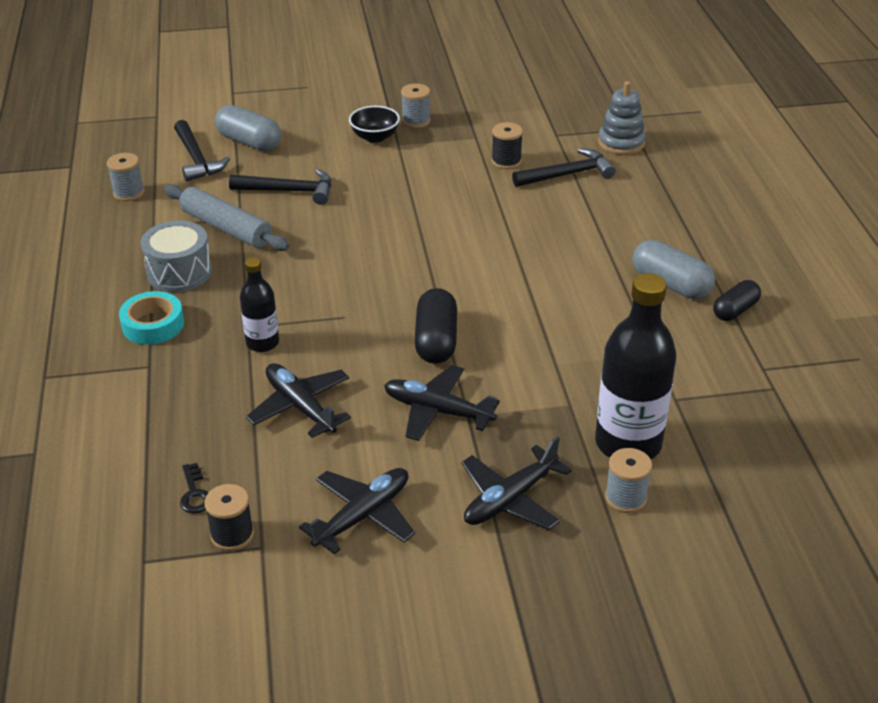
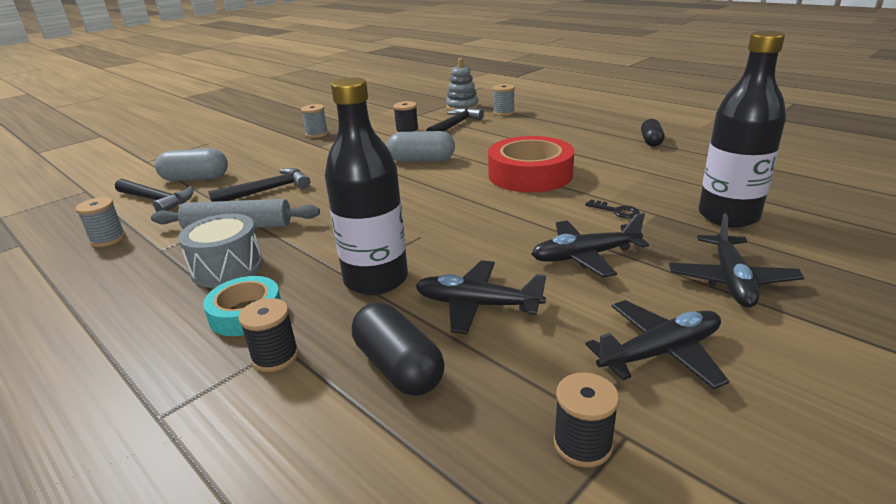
camera: 35 degrees left, 10 degrees down
(137, 372) = (275, 357): none -> black spool
(195, 493) = (486, 429): black key -> black key (616, 211)
(262, 343) = (376, 279): black bottle -> black bottle, size x1.83
(363, 515) = (661, 352): black plane -> black plane turned 60 degrees clockwise
(375, 137) = (298, 148): black bowl -> none
(436, 341) = (512, 221): black capsule -> black capsule (398, 367)
(534, 292) = (530, 174): none -> red tape
(625, 498) = (787, 242): grey spool -> grey spool (503, 112)
(671, 284) = (598, 144): grey capsule -> grey capsule (421, 160)

